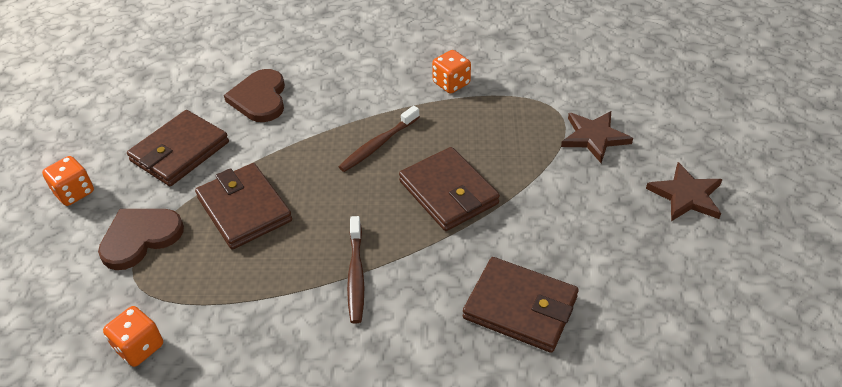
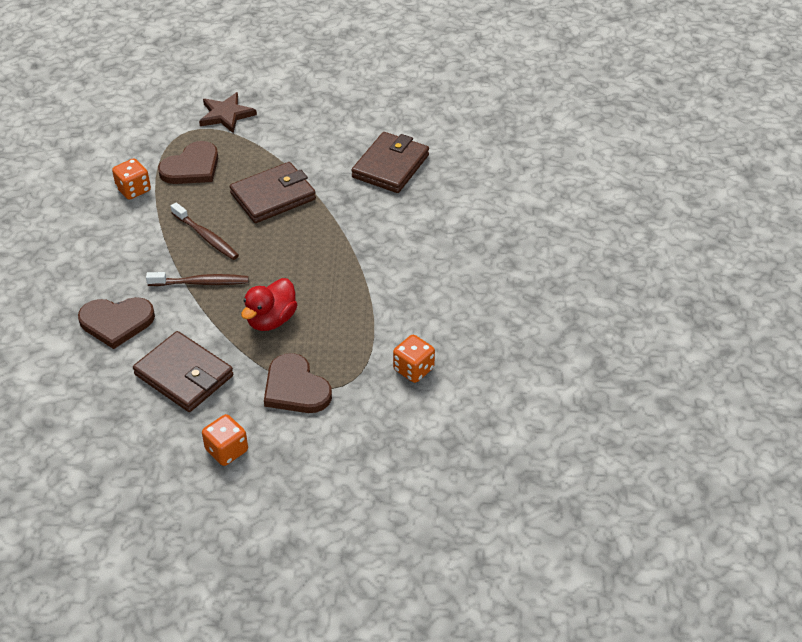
camera: 90 degrees left, 0 degrees up
(244, 209) = (271, 320): brown wallet -> red duck
(356, 274) = (352, 248): brown toothbrush -> brown toothbrush (200, 283)
(493, 120) = (192, 167): none -> brown heart
(686, 196) = (297, 80): brown star -> none

